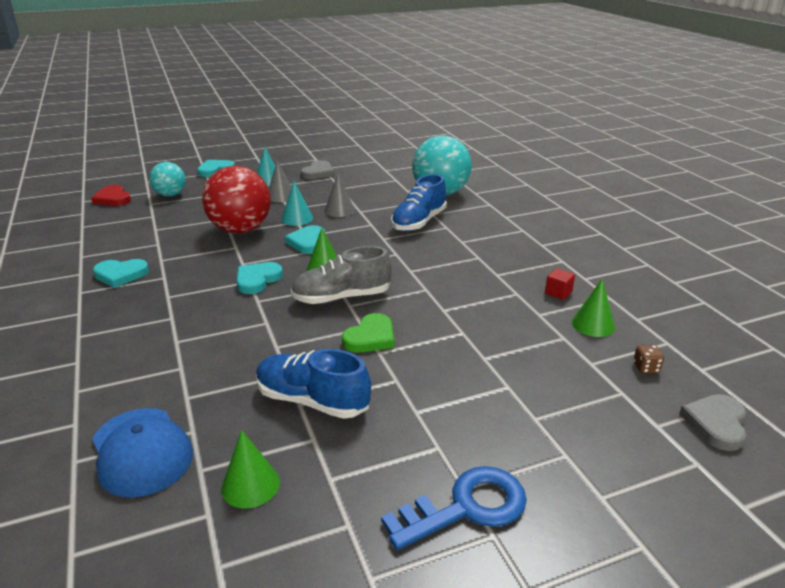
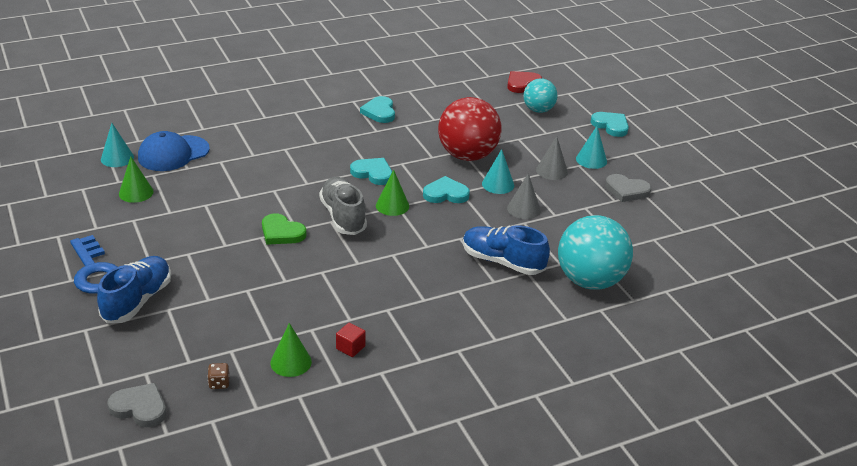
camera: 85 degrees right, 5 degrees up
(125, 527) = (117, 158): none -> turquoise cone
(312, 401) = (207, 209): blue shoe -> blue shoe (137, 301)

